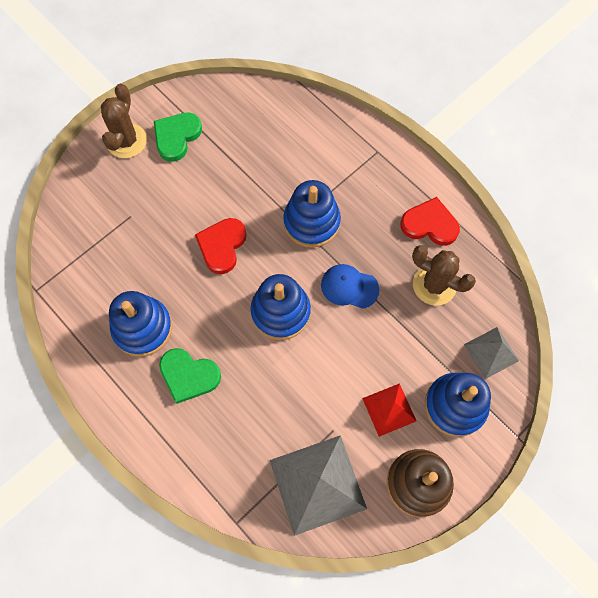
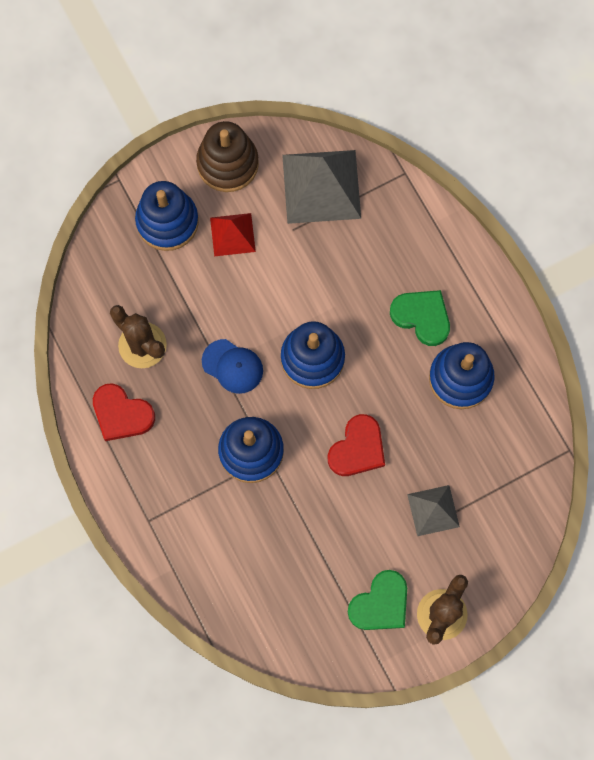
camera: 165 degrees left, 5 degrees up
(491, 352) = (112, 262): grey pyramid -> grey pyramid (433, 510)

